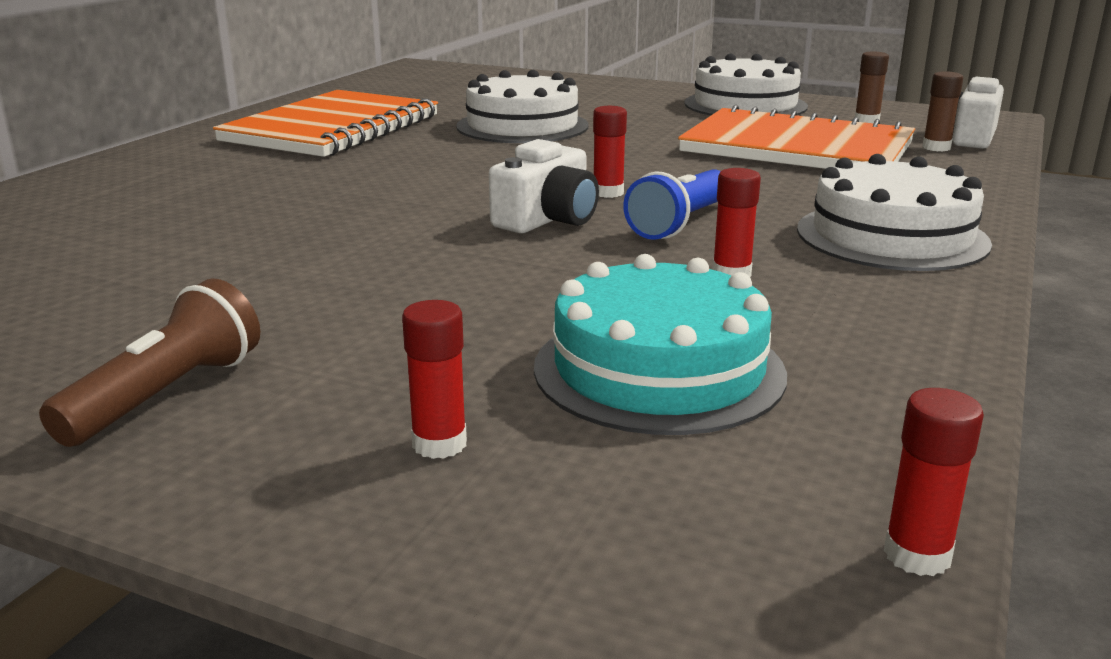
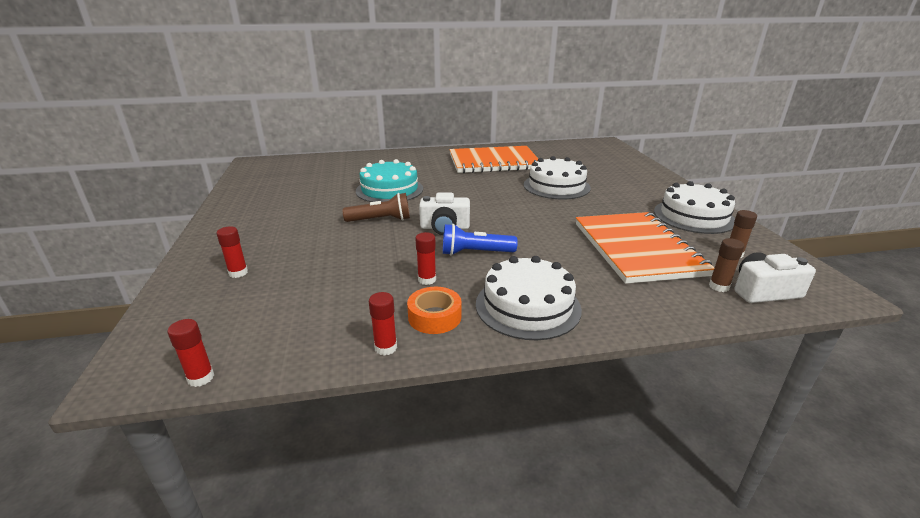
camera: 55 degrees right, 5 degrees up
(166, 395) = (247, 227): brown flashlight -> brown flashlight (381, 220)
(608, 193) = (493, 228): red glue stick -> red glue stick (385, 348)
(659, 369) = (317, 291): turquoise cake -> turquoise cake (389, 190)
(866, 296) = (434, 317): none -> orange tape

